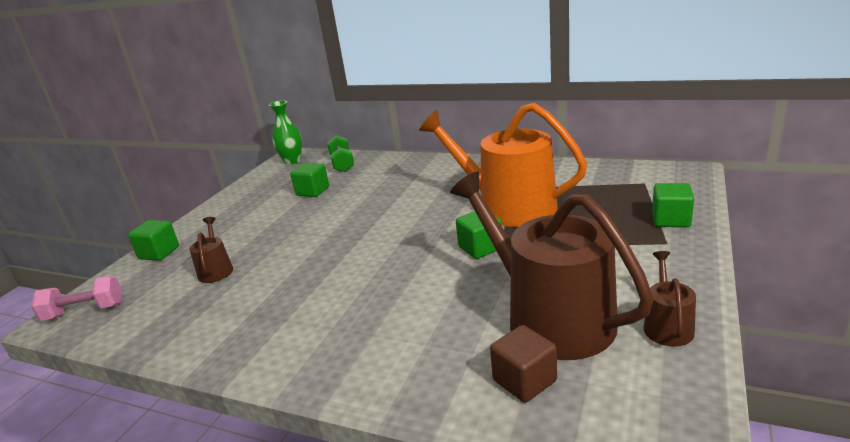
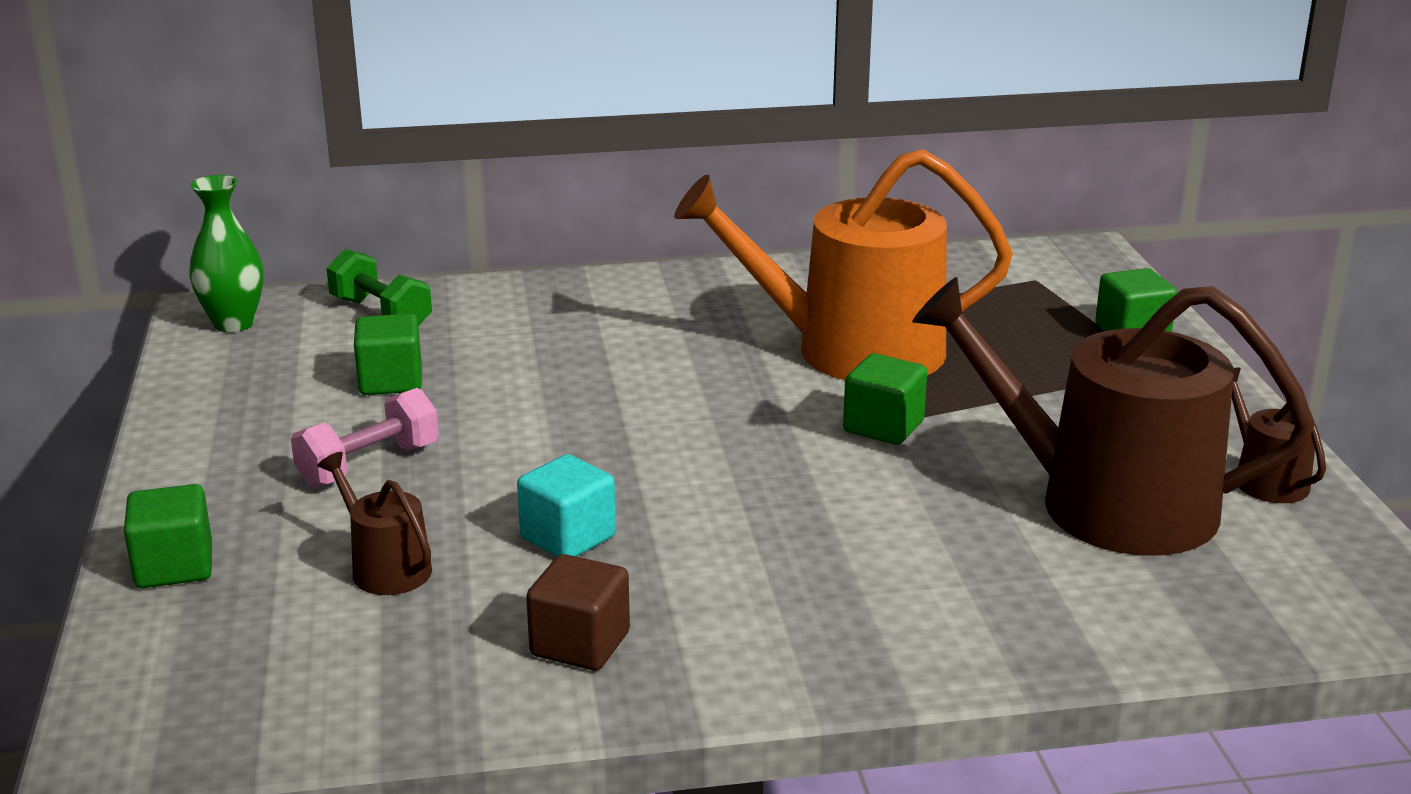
camera: 35 degrees left, 0 degrees up
(85, 311) = (169, 710): pink dumbbell -> pink dumbbell (369, 465)
(290, 273) = (568, 537): none -> turquoise cube
(524, 381) = (1159, 590): brown cube -> brown cube (580, 644)

